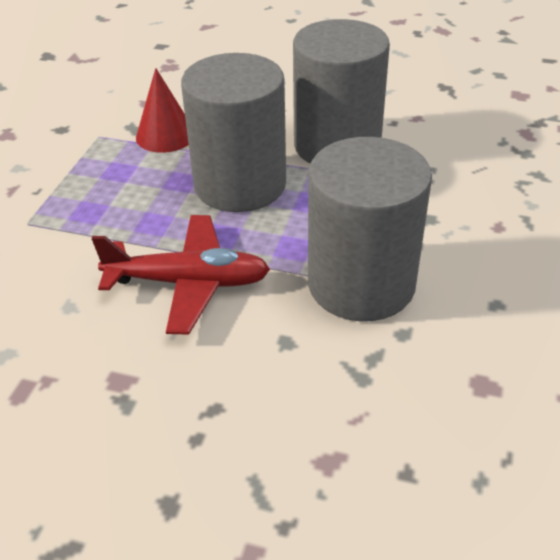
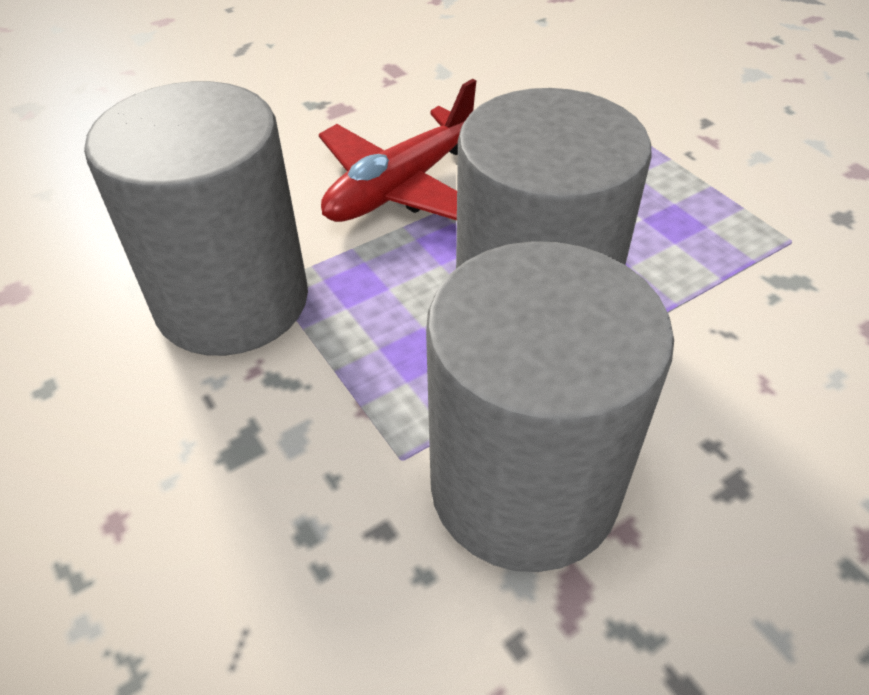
camera: 130 degrees right, 5 degrees up
(165, 135) = (740, 302): red cone -> none

